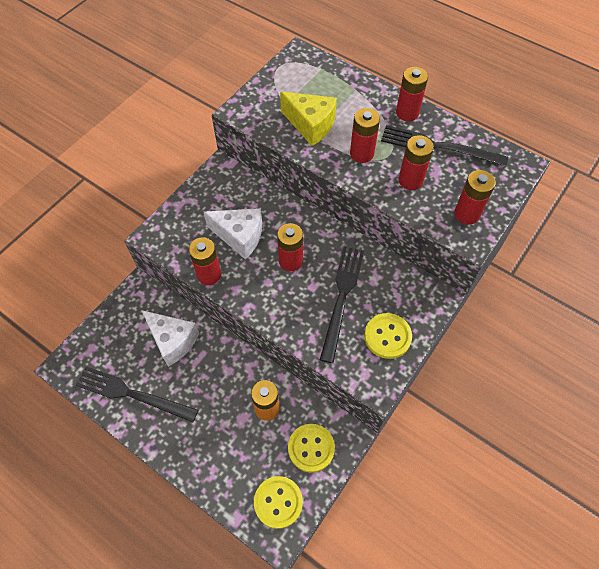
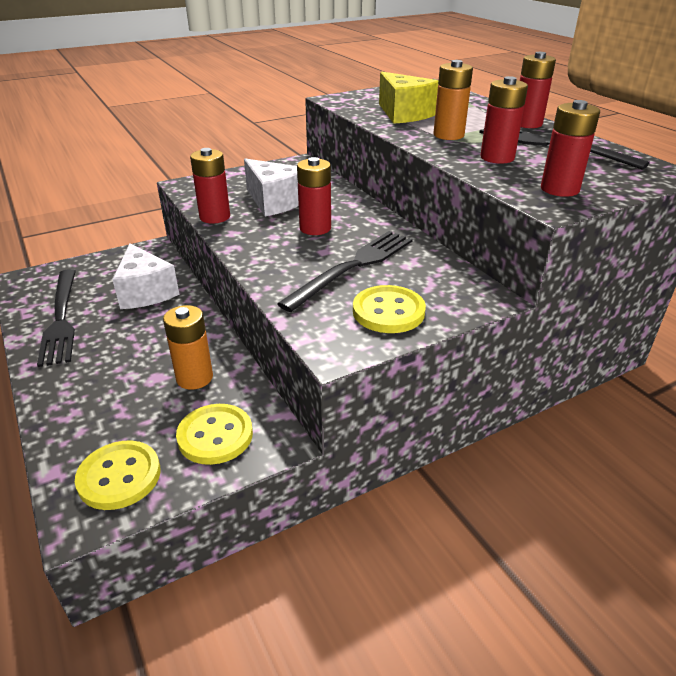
camera: 25 degrees right, 25 degrees down
(132, 394) = (61, 318): black fork -> black fork turned 150 degrees counterclockwise
(361, 154) = (448, 135): red battery -> orange battery

